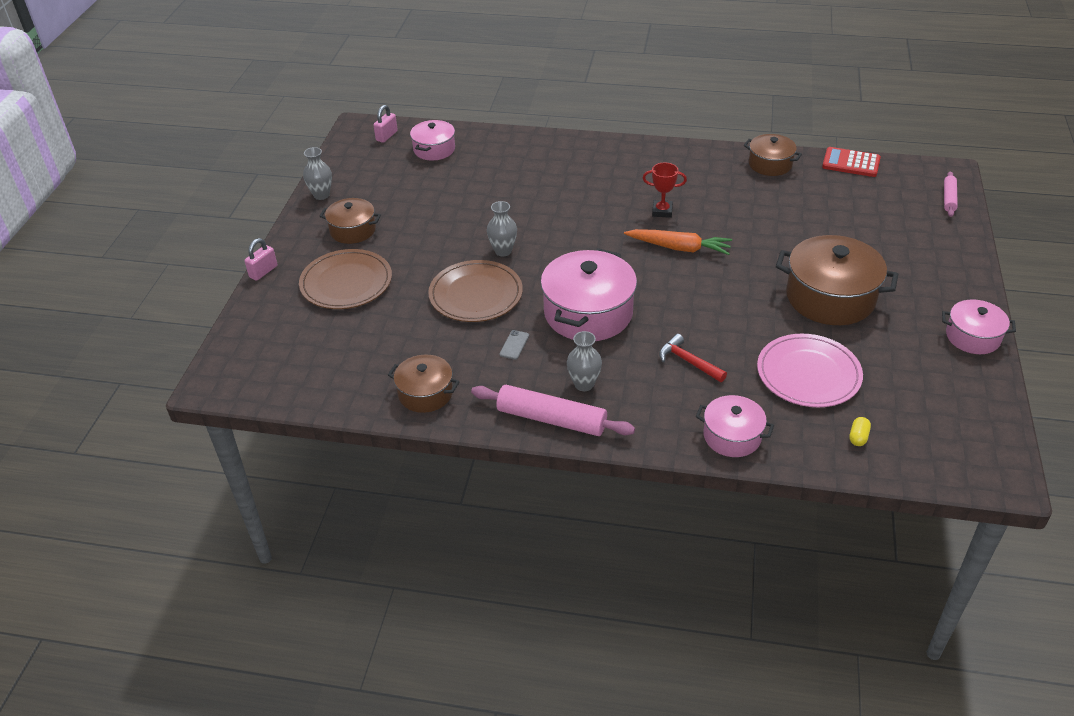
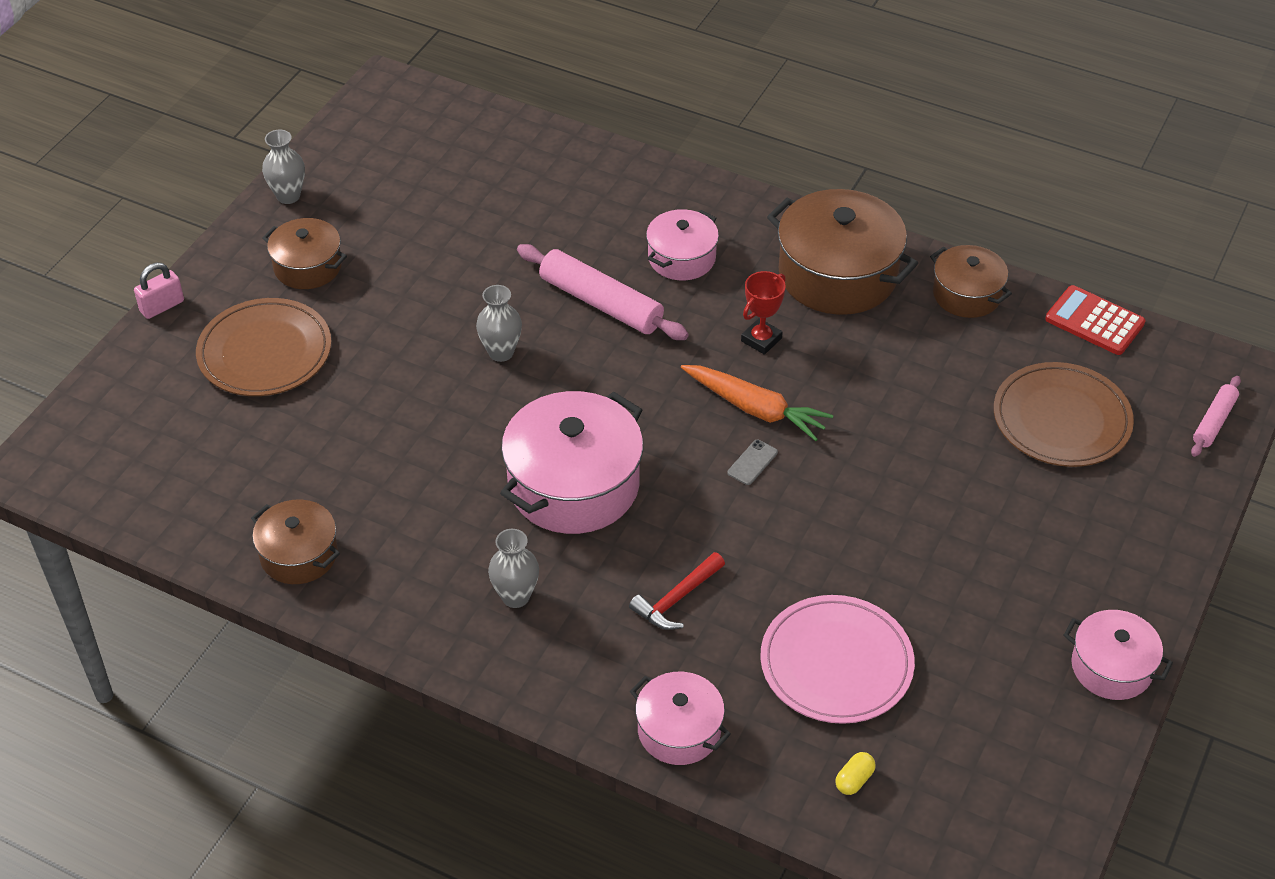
camera: 15 degrees right, 5 degrees up
(386, 136) = (420, 112): pink padlock -> none
(434, 149) = (478, 152): pink pot -> pink pot (681, 258)
(476, 295) = (432, 415): brown plate -> brown plate (1061, 419)
(514, 345) = (449, 510): grey phone -> grey phone (752, 462)
(551, 419) = (448, 638): pink rolling pin -> pink rolling pin (601, 303)
(662, 211) = (761, 339): red trophy -> red trophy turned 75 degrees counterclockwise
(688, 361) = (676, 599): red hammer -> red hammer turned 105 degrees counterclockwise
(830, 297) = (935, 548): brown pot -> brown pot (837, 274)

